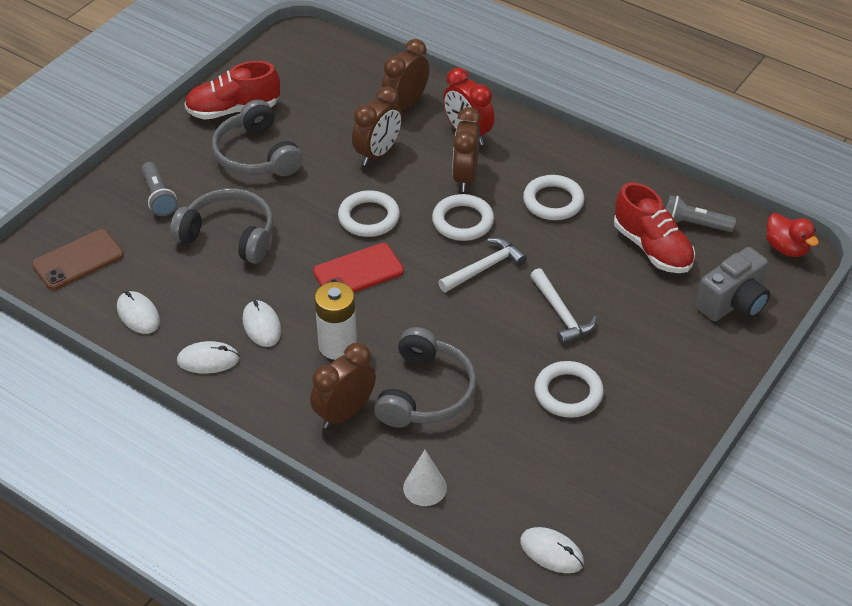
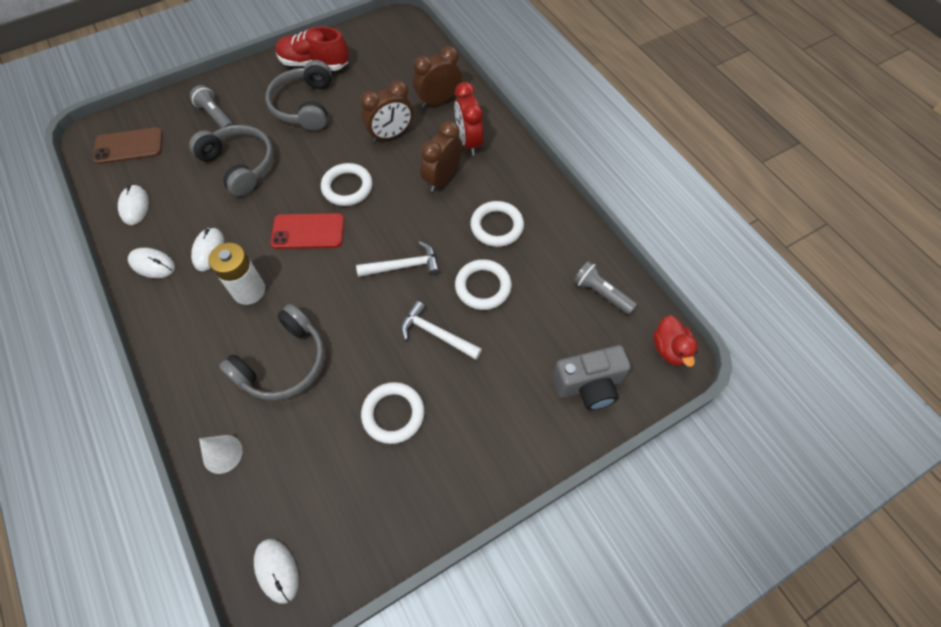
camera: 25 degrees right, 15 degrees up
(158, 197) = (216, 115): grey flashlight -> grey flashlight turned 135 degrees clockwise
(344, 413) = (212, 354): brown clock -> none
(463, 221) = (414, 217): white ring -> white ring (483, 287)
(561, 313) = (436, 334): white hammer -> white hammer turned 120 degrees clockwise
(652, 248) = (551, 302): red shoe -> none

